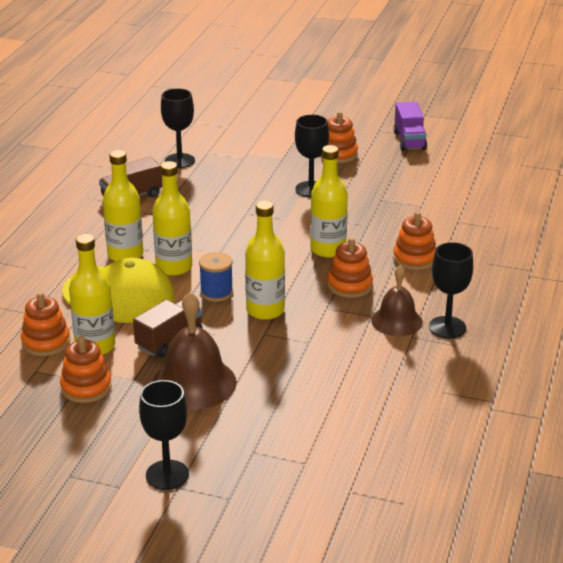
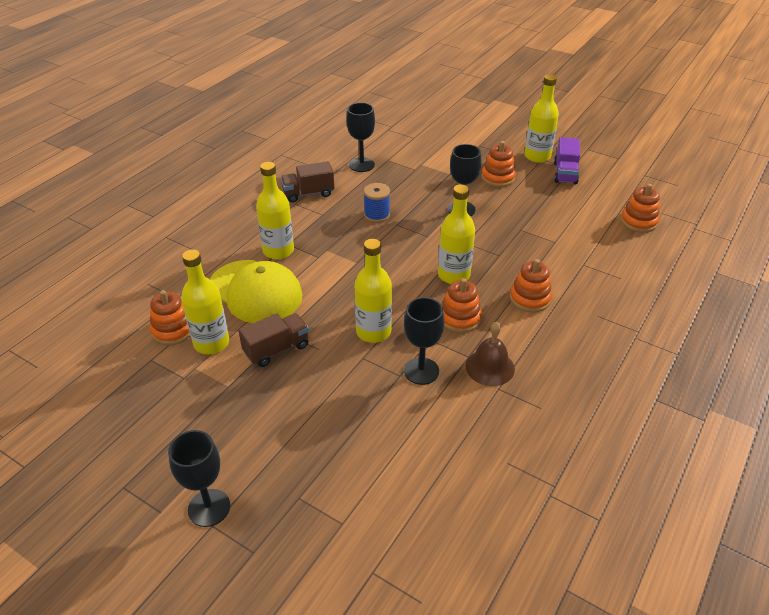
camera: 15 degrees right, 10 degrees up
(86, 387) = (184, 387): orange stacking toy -> orange stacking toy (638, 222)
(174, 267) = (313, 271): yellow bottle -> yellow bottle (537, 156)
(194, 383) = (278, 402): brown bell -> none
(216, 293) = (338, 304): blue spool -> blue spool (377, 215)
(447, 327) = (536, 384): black goblet -> black goblet (421, 371)

